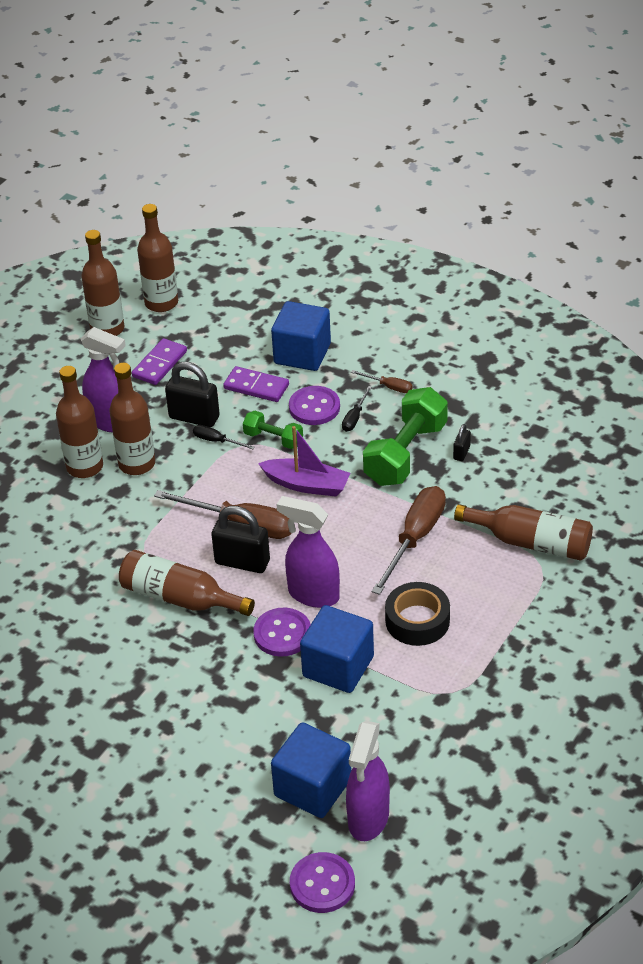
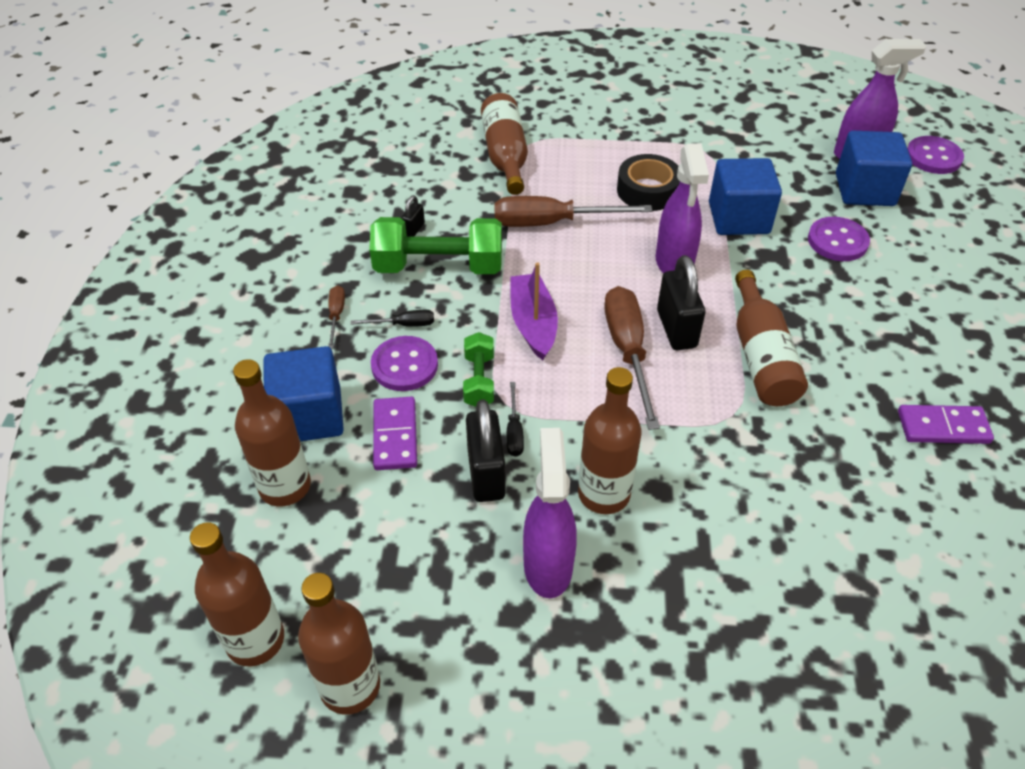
camera: 120 degrees left, 5 degrees up
(85, 467) = (646, 550): brown bottle -> brown bottle (285, 486)
(160, 364) = (401, 567): purple domino -> purple domino (943, 427)
(282, 634) = (736, 265): purple button -> purple button (837, 241)
(461, 453) = (414, 229): black padlock -> black padlock turned 60 degrees counterclockwise

